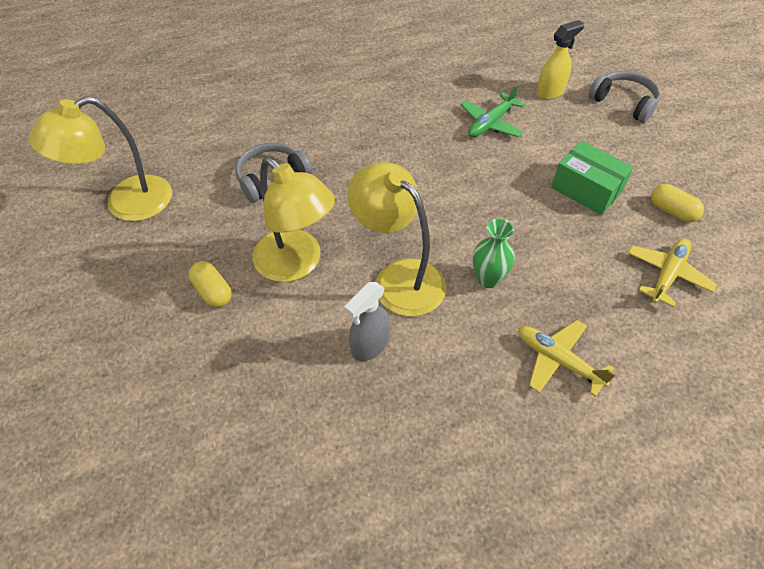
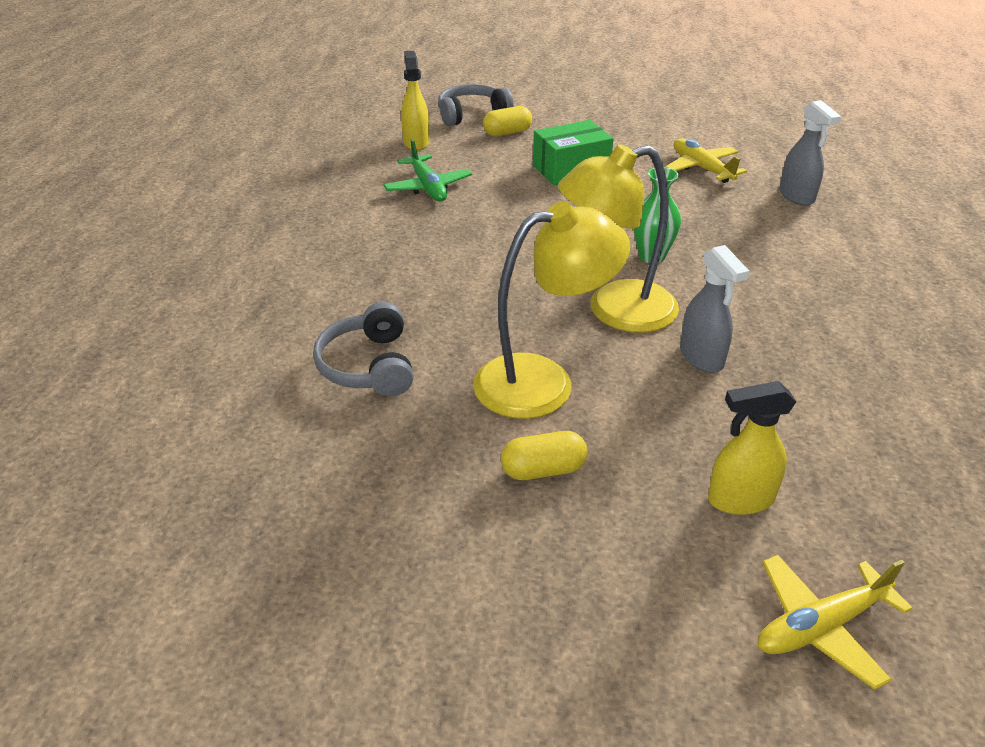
camera: 65 degrees left, 15 degrees down
(126, 204) = (285, 535): yellow lamp -> none
(224, 403) = (740, 499): none -> yellow spray bottle
(557, 360) = (772, 250): yellow plane -> yellow plane (820, 626)
(672, 211) = (630, 141): yellow capsule -> yellow capsule (507, 133)
(676, 361) = (797, 196): none -> grey spray bottle

